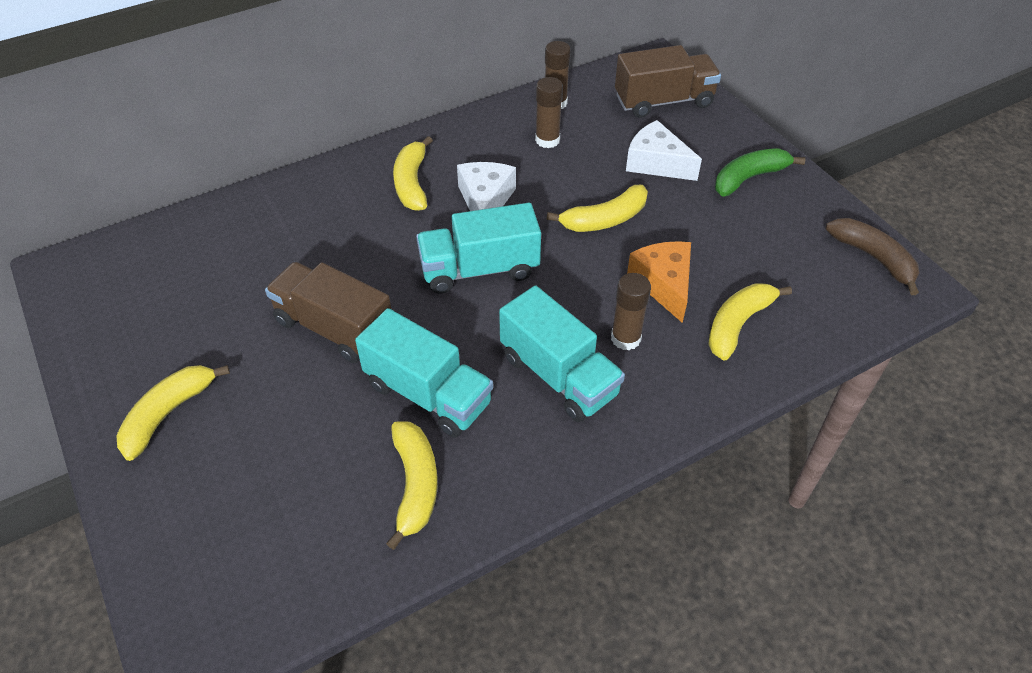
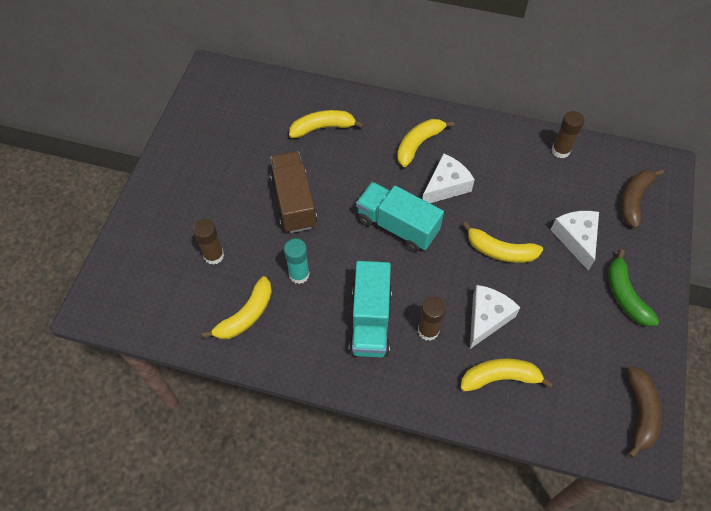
camera: 45 degrees right, 10 degrees up
(168, 414) = (184, 187): yellow banana -> yellow banana (322, 128)
(428, 394) = (299, 274): turquoise truck -> turquoise glue stick
(547, 140) = (526, 173): brown glue stick -> brown glue stick (214, 255)
(663, 101) = (634, 200): brown truck -> brown banana
(664, 284) = (487, 318): orange cheese -> white cheese
(749, 178) = (625, 295): green banana -> green banana turned 120 degrees counterclockwise

